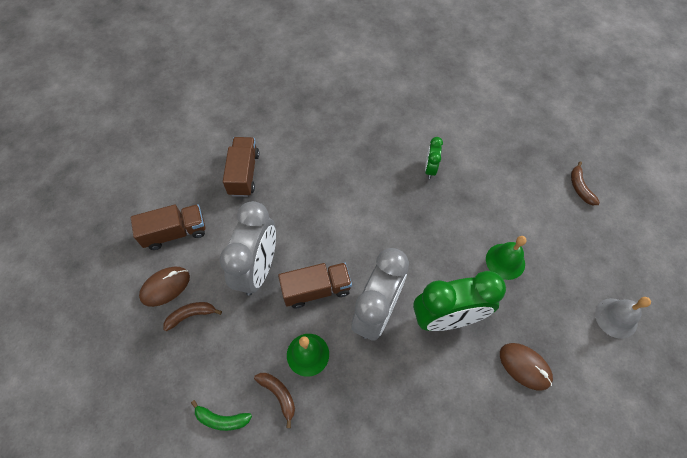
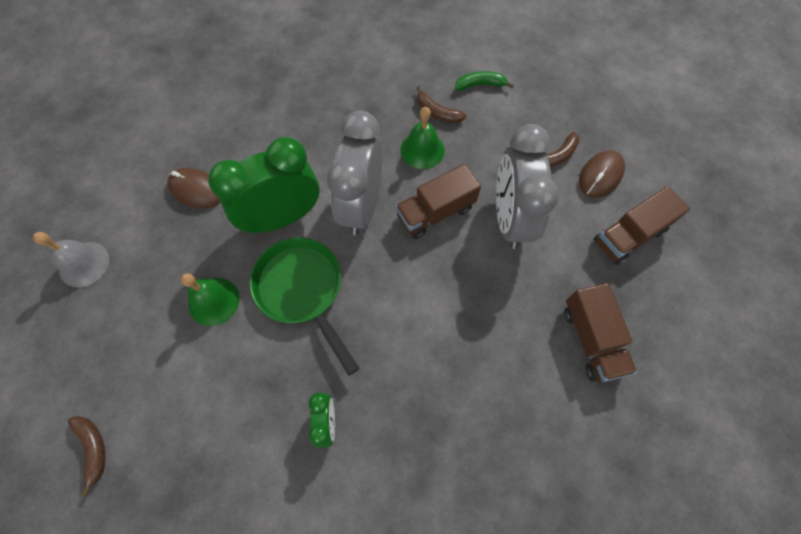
camera: 165 degrees right, 5 degrees up
(436, 252) = (302, 291): none -> green pan

